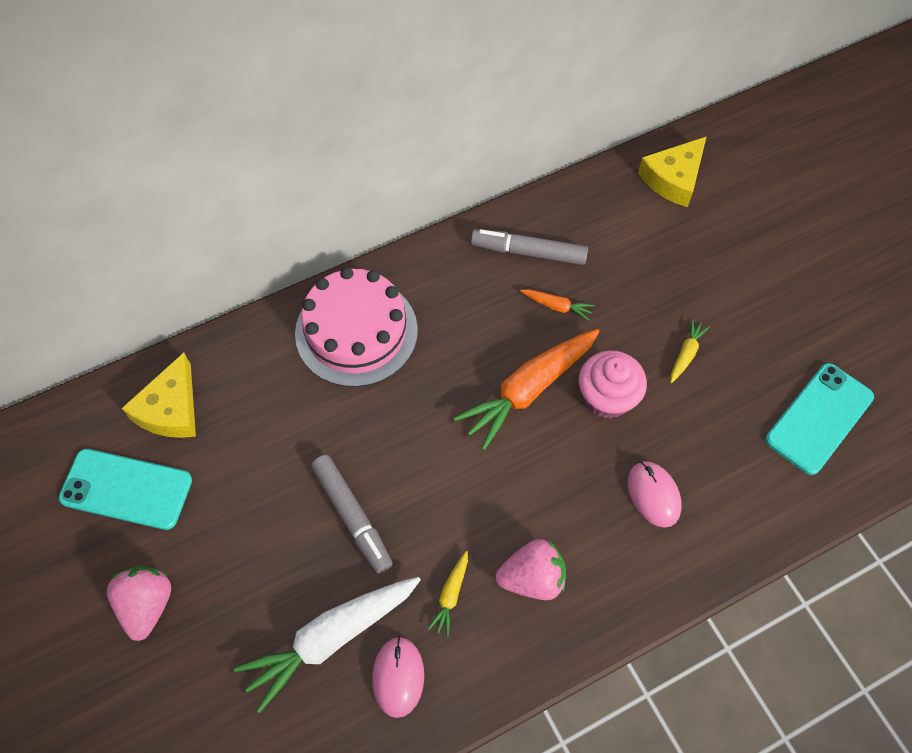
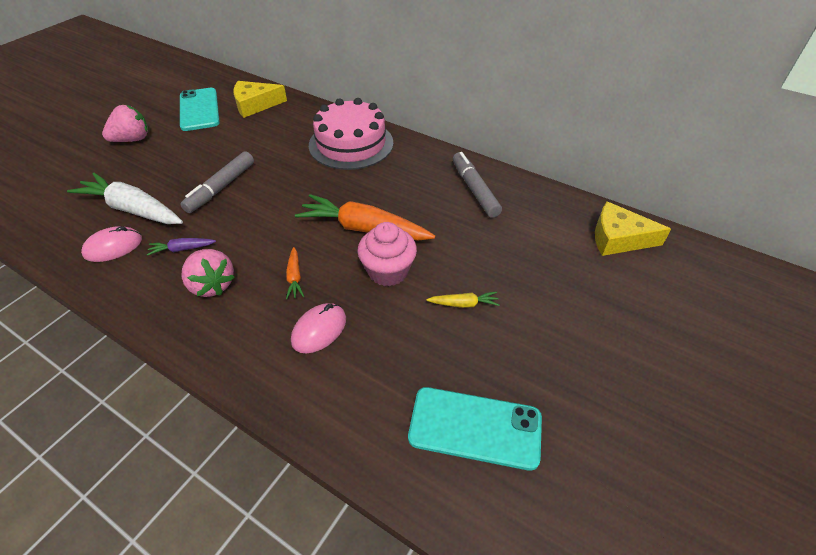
camera: 60 degrees right, 15 degrees down
(450, 595) = (182, 249): yellow carrot -> purple carrot
(557, 306) = (443, 218): orange carrot -> orange carrot (294, 277)

